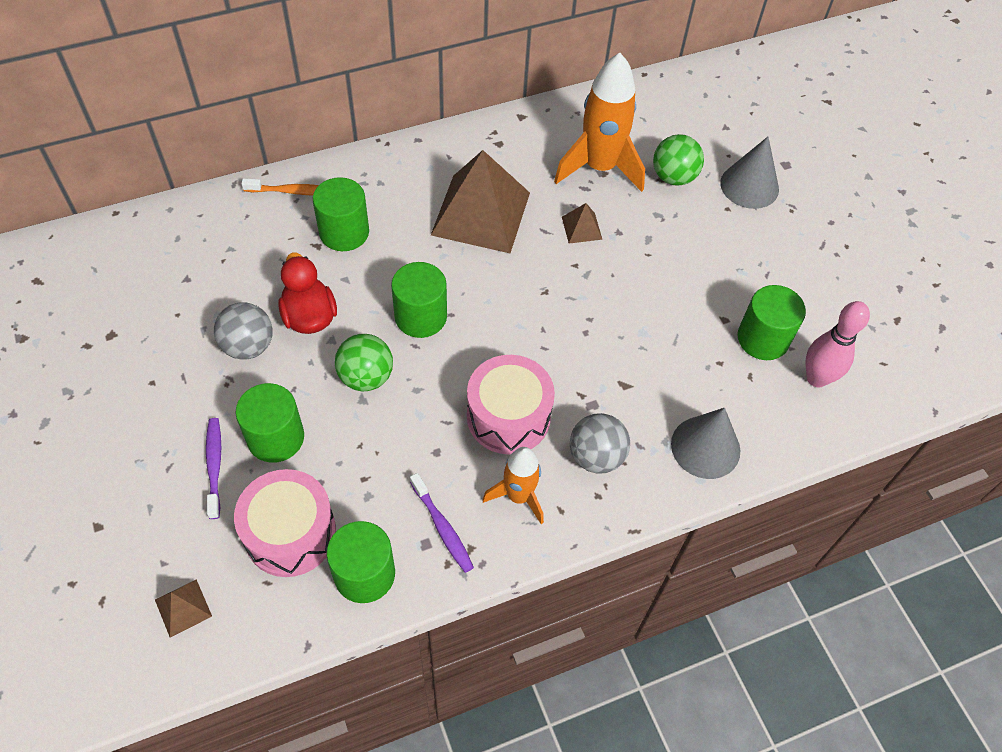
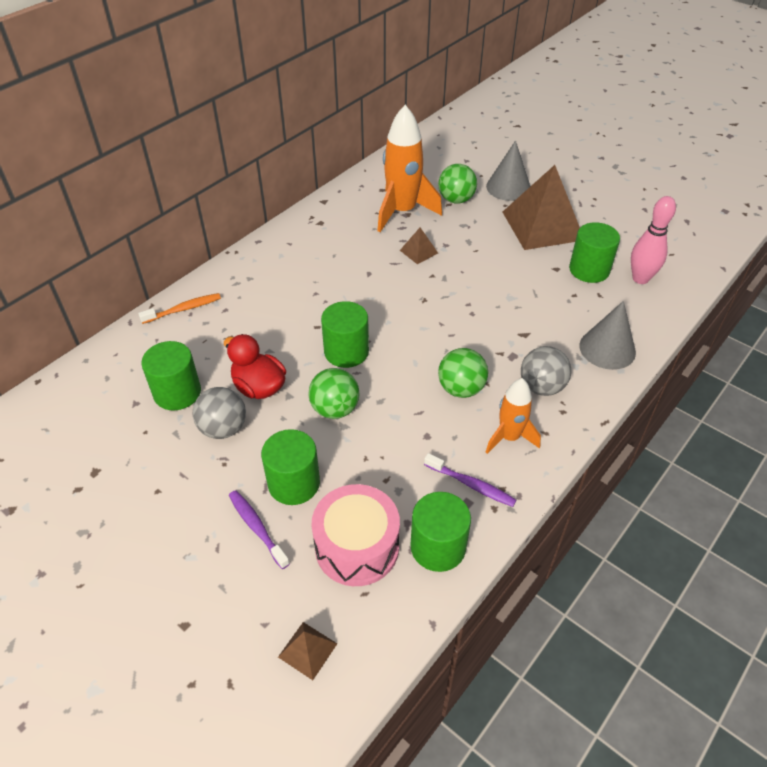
camera: 25 degrees left, 10 degrees down
(344, 232) = (245, 320): green cylinder -> green cylinder (177, 393)
(481, 213) = (340, 269): brown pyramid -> brown pyramid (542, 225)
(508, 416) = (461, 389): pink drum -> green ball

